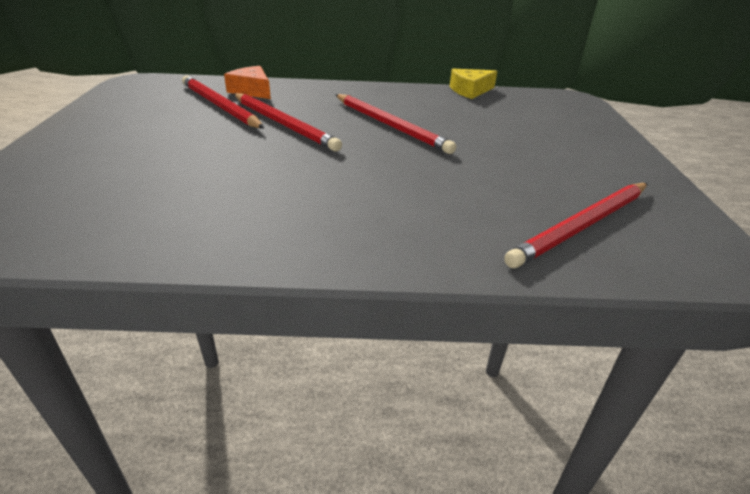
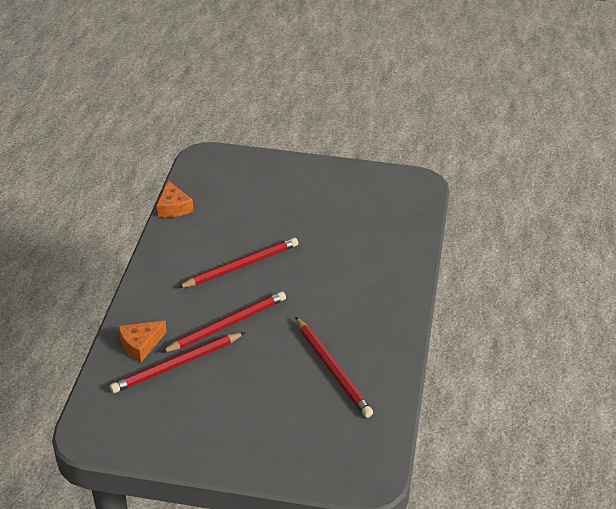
camera: 80 degrees left, 5 degrees up
(470, 90) = (173, 207): yellow cheese -> orange cheese
(582, 226) = (386, 216): red pencil -> red pencil (332, 369)

